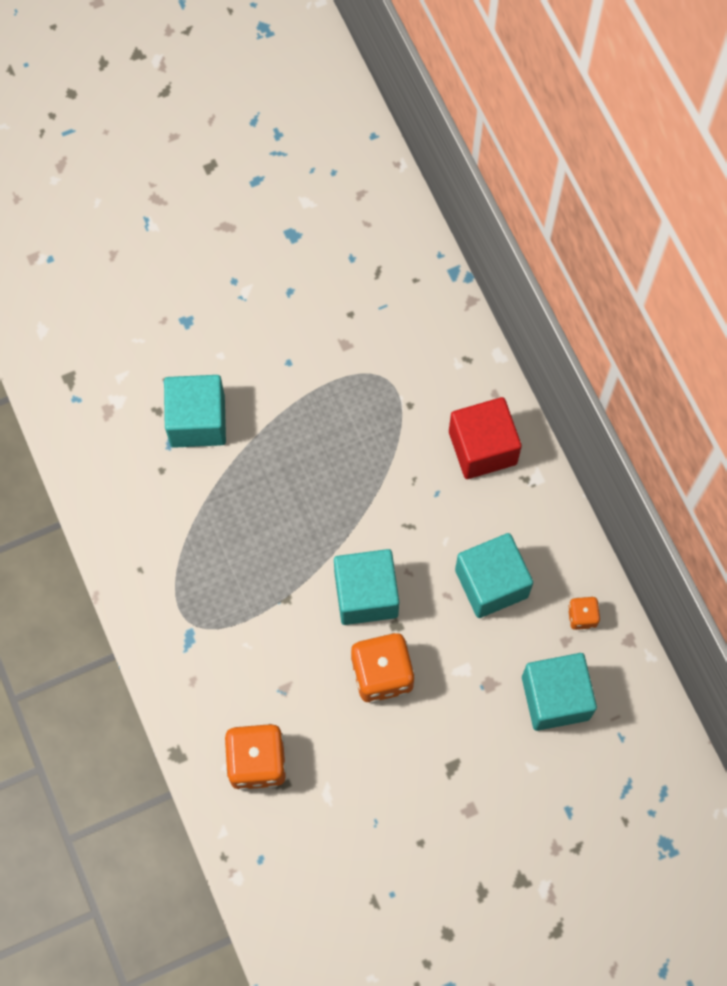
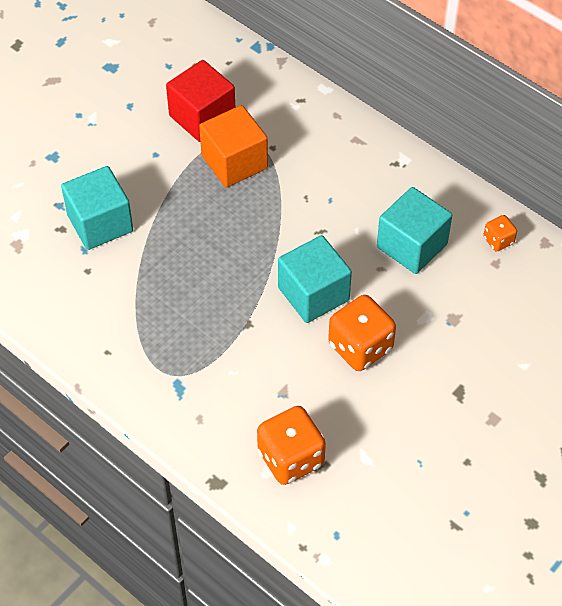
camera: 25 degrees left, 15 degrees down
(362, 406) = (234, 162): none -> orange cube
(482, 448) = (348, 155): red cube -> red cube (202, 117)
(555, 698) = (512, 306): turquoise cube -> none

